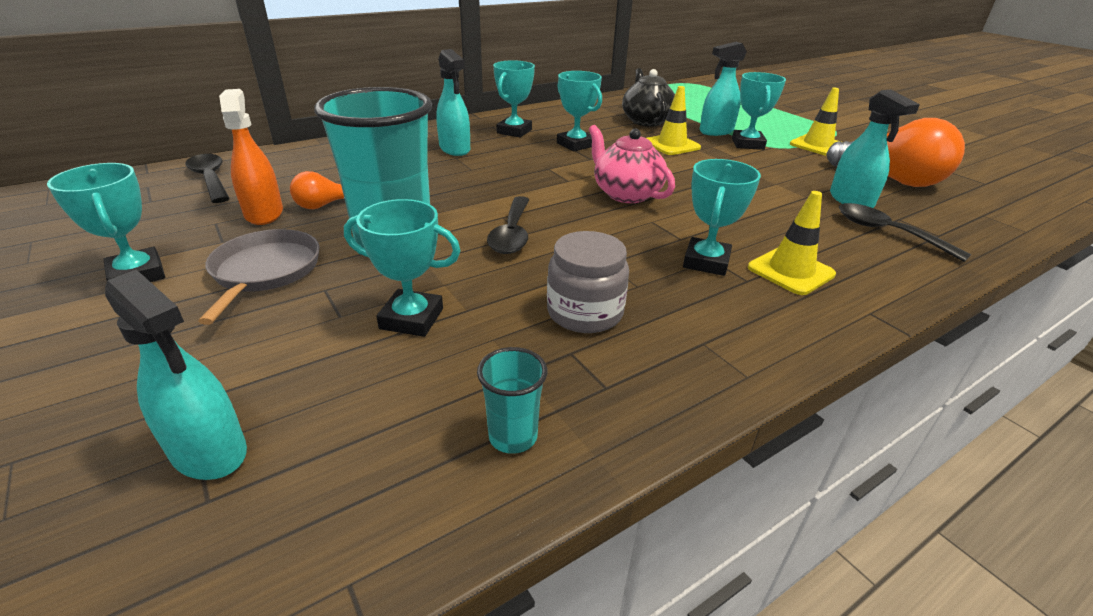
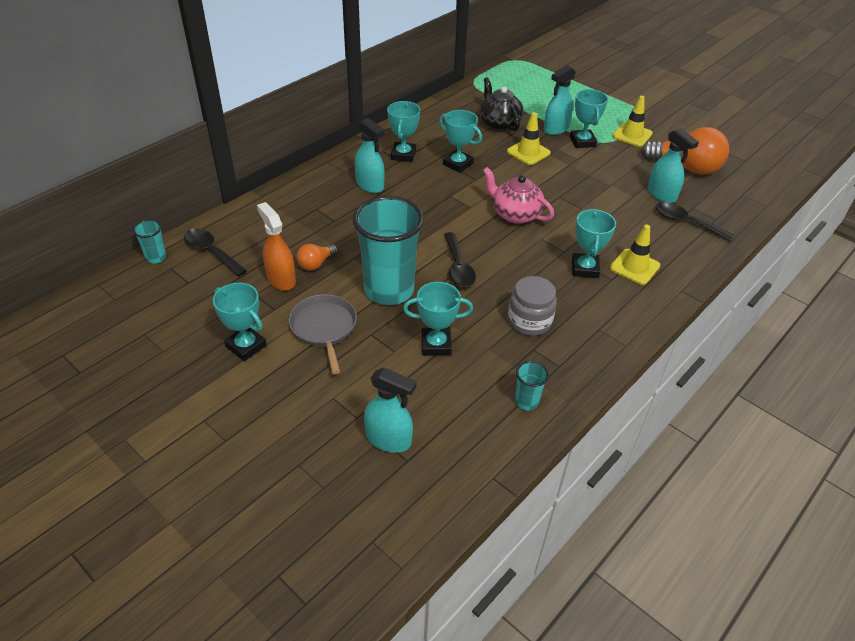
camera: 15 degrees left, 10 degrees up
(143, 175) = (156, 258): none -> turquoise cup

